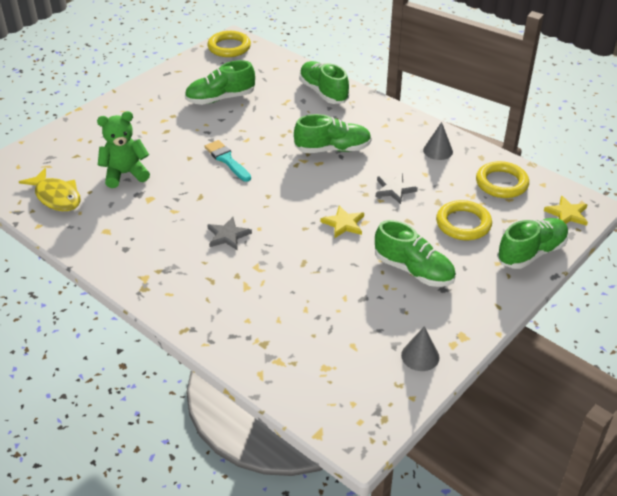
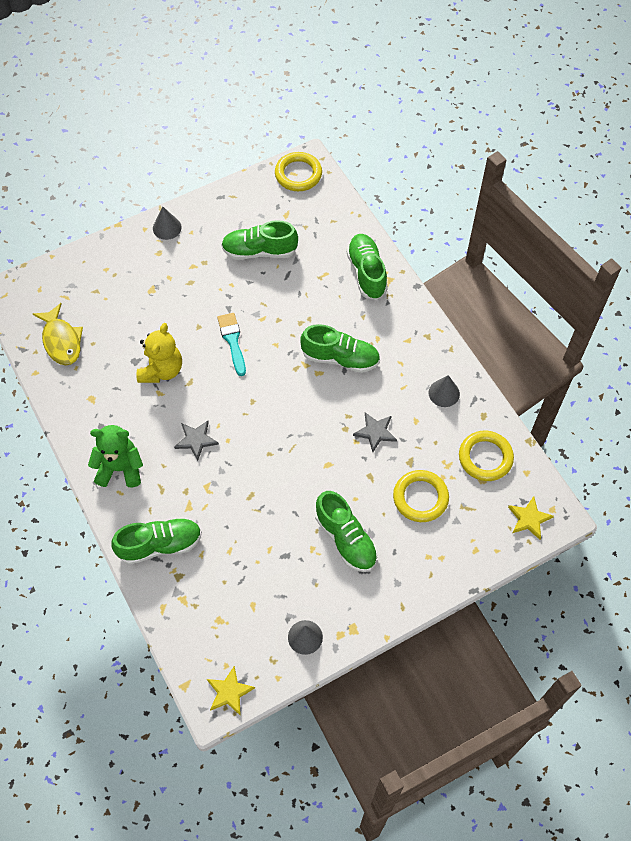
camera: 20 degrees right, 20 degrees up
(125, 174) = (132, 330): green teddy bear -> green teddy bear (120, 468)
(126, 101) = (167, 227): none -> grey cone
(168, 194) = (161, 370): none -> yellow teddy bear
(344, 224) = (307, 460): yellow star -> yellow star (229, 692)
(531, 253) = (466, 555): green shoe -> green shoe (160, 545)

